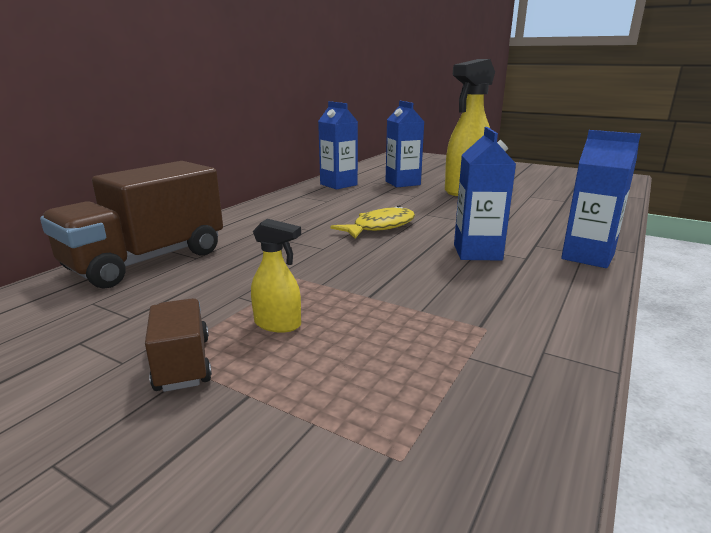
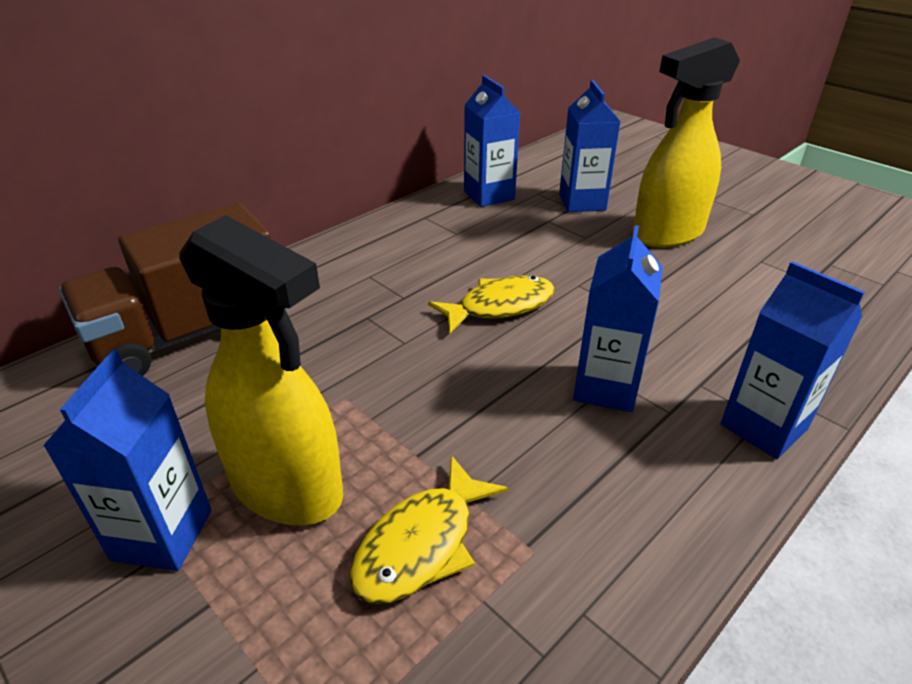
camera: 15 degrees right, 15 degrees up
(183, 363) = (162, 534): brown truck -> blue carton
(278, 324) = (288, 488): yellow spray bottle -> yellow spray bottle, size x2.22
(403, 336) = (422, 544): none -> yellow fish

